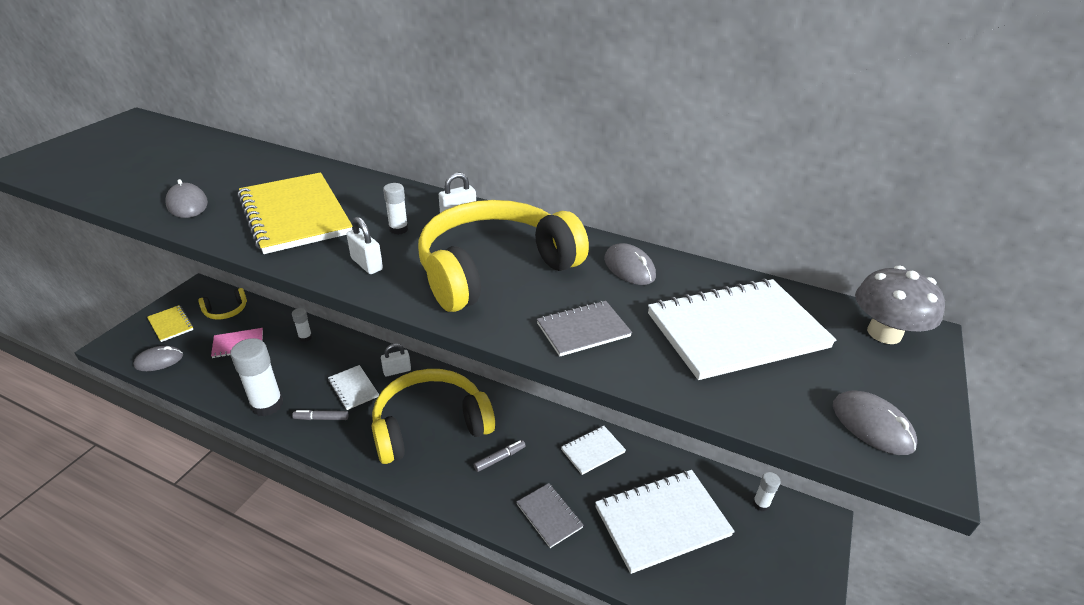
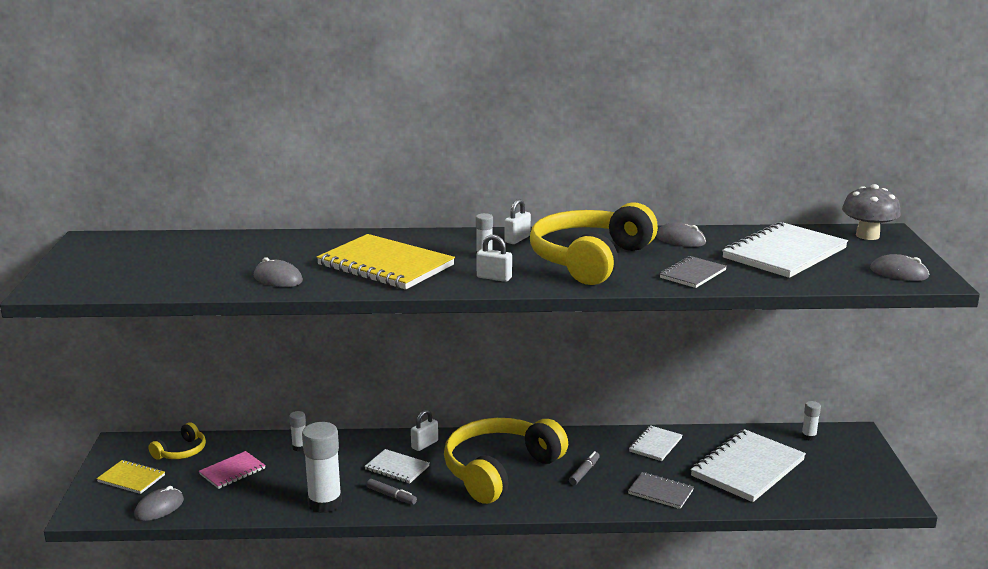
camera: 25 degrees left, 15 degrees down
(321, 418) = (391, 496): grey marker -> grey marker turned 120 degrees counterclockwise

